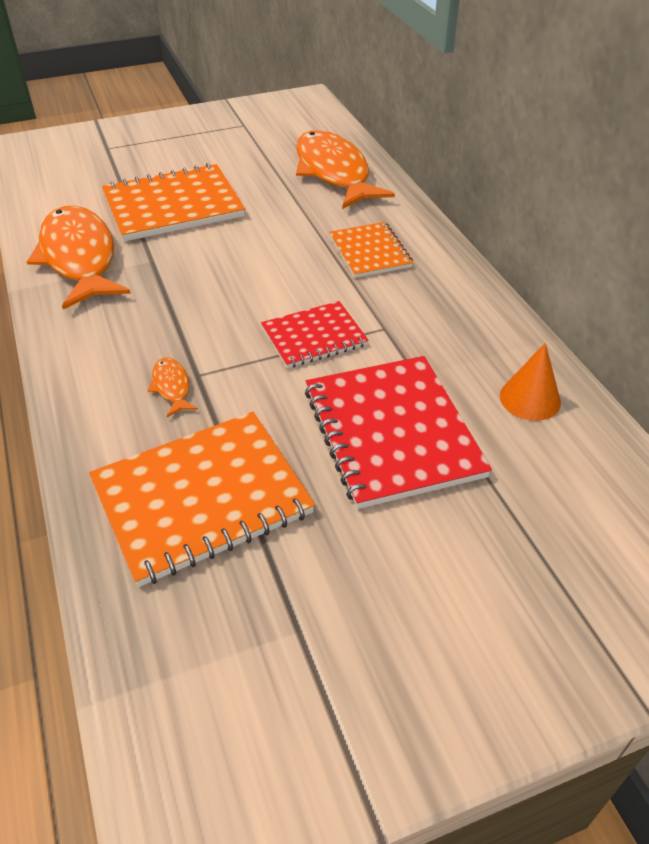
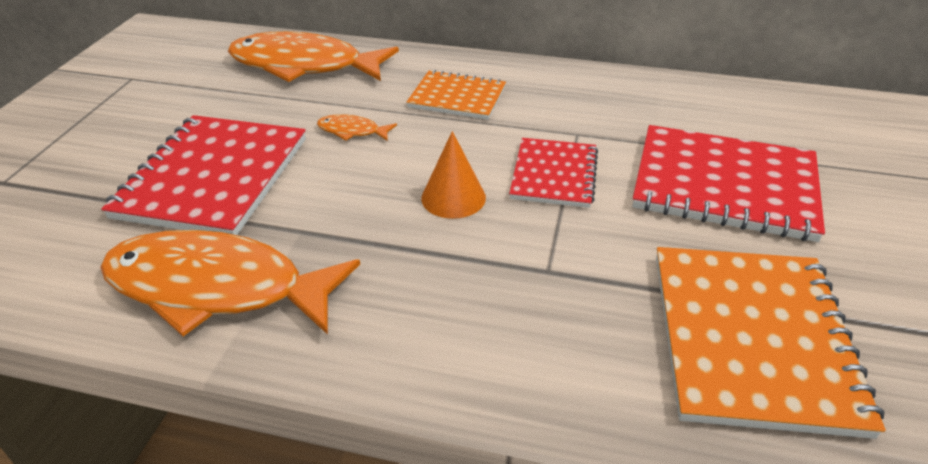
camera: 55 degrees left, 5 degrees down
(172, 387) = (553, 297): orange fish -> orange fish (352, 131)
(173, 206) = (213, 177): orange notebook -> red notebook
(530, 399) = (726, 107): orange cone -> orange cone (453, 197)

